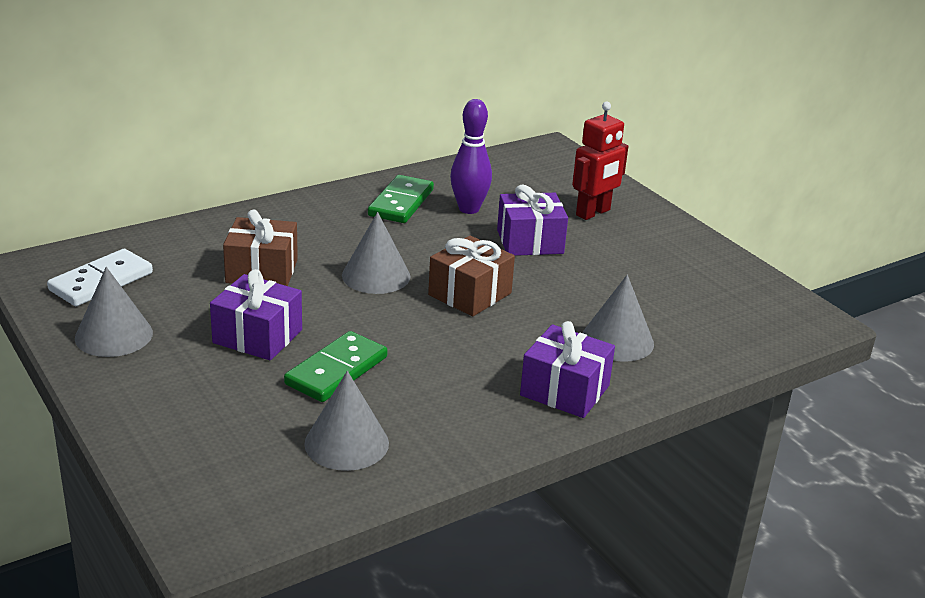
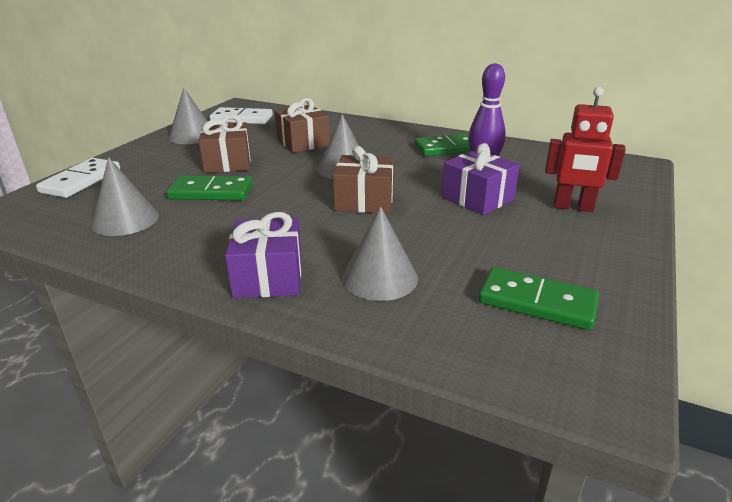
camera: 60 degrees right, 0 degrees up
(172, 455) = (81, 181): none -> white domino
(257, 336) = (228, 162): purple gift -> brown gift
(708, 294) = (537, 302): none -> green domino

